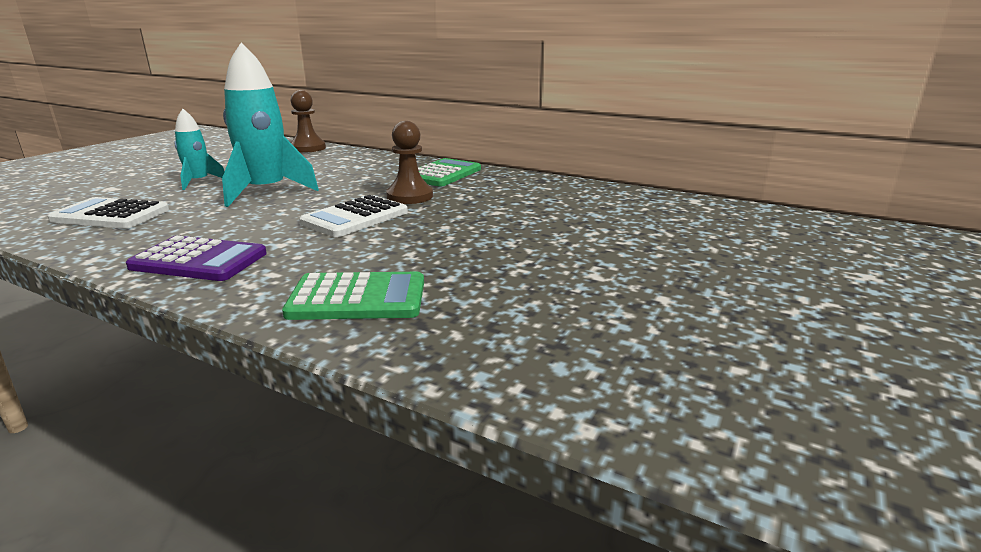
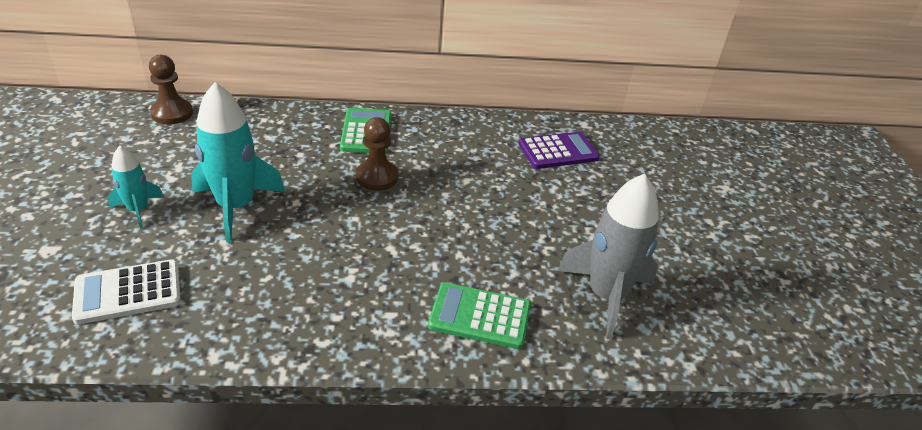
camera: 35 degrees left, 15 degrees up
(199, 260) = (312, 321): purple calculator -> purple calculator (558, 151)
(355, 218) = (367, 222): white calculator -> none
(357, 298) = (480, 316): green calculator -> green calculator turned 135 degrees counterclockwise
(543, 323) = (606, 296): none -> grey rocket

